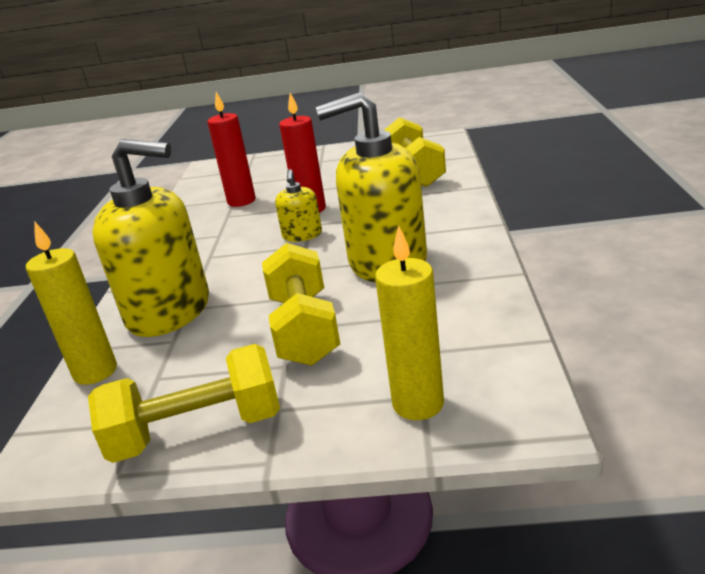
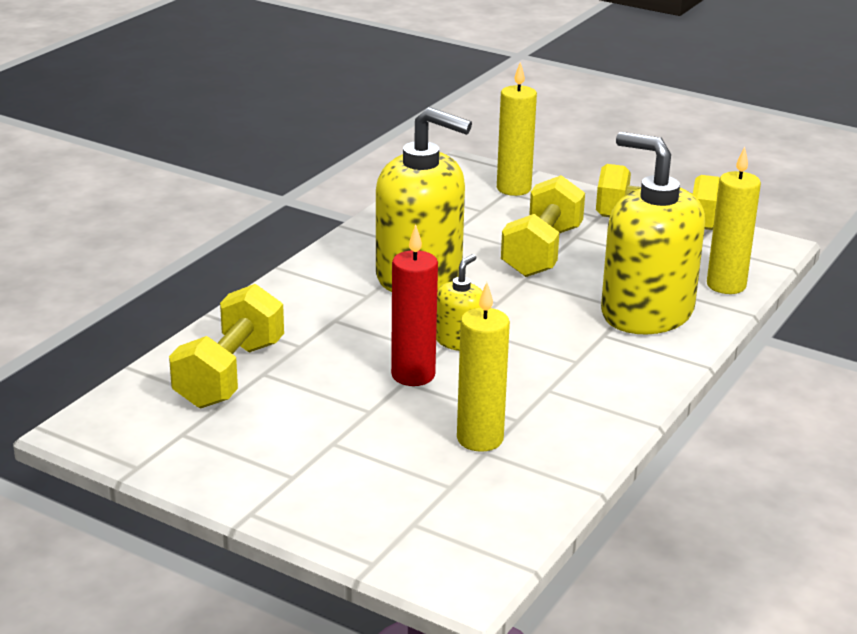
camera: 155 degrees left, 0 degrees up
(241, 201) = (480, 439): red candle -> yellow candle

